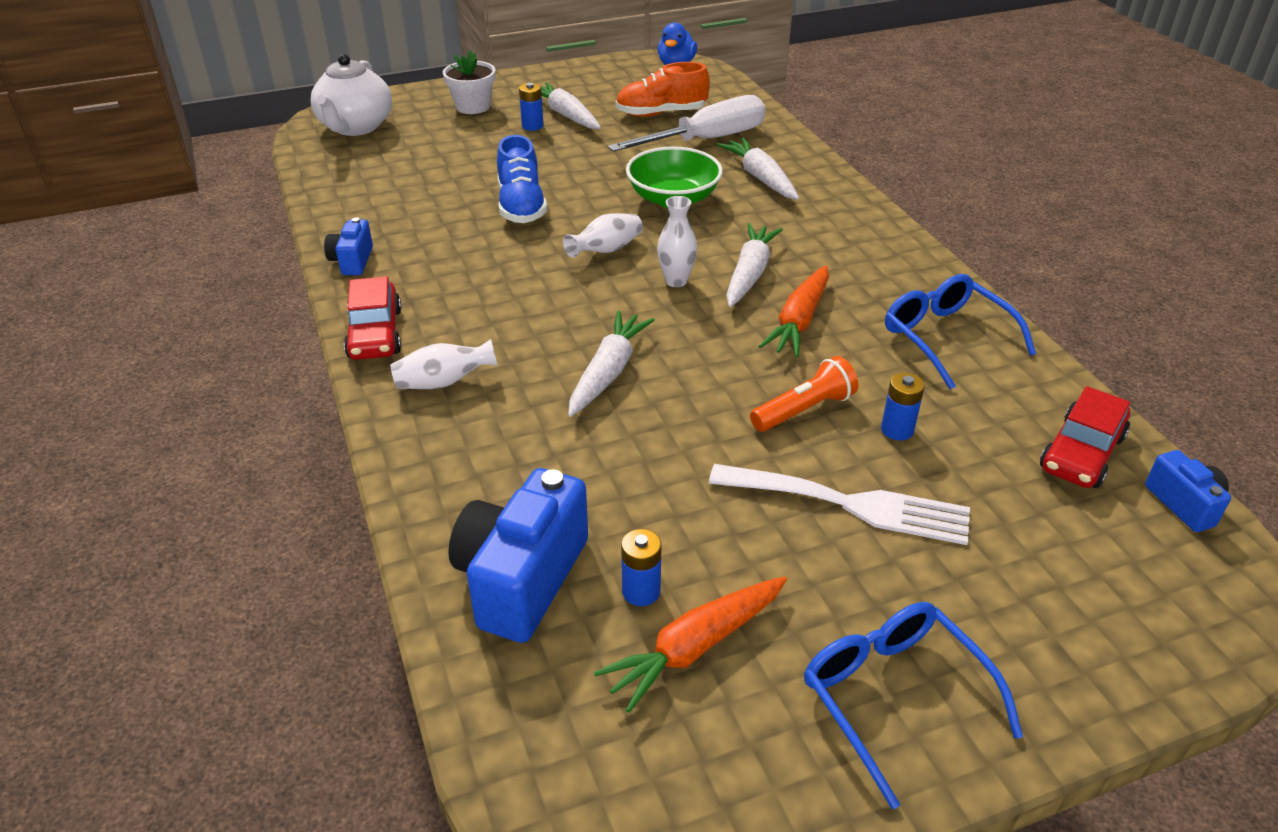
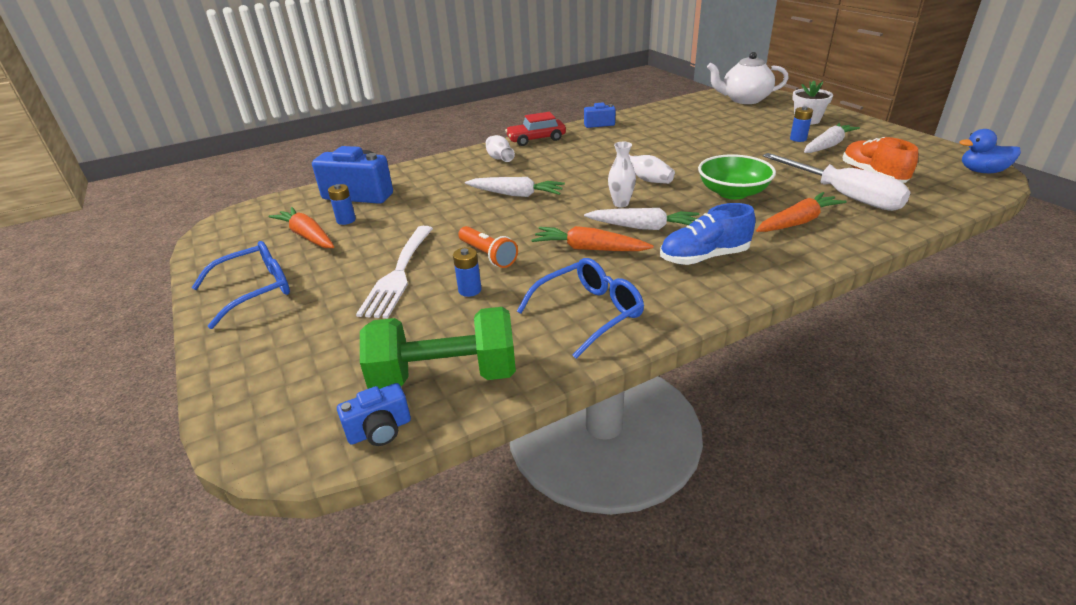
camera: 85 degrees right, 5 degrees down
(521, 206) = (684, 151): blue shoe -> blue shoe (704, 257)
(760, 178) = (797, 222): white carrot -> orange carrot
(1081, 453) = (445, 376): red car -> green dumbbell

